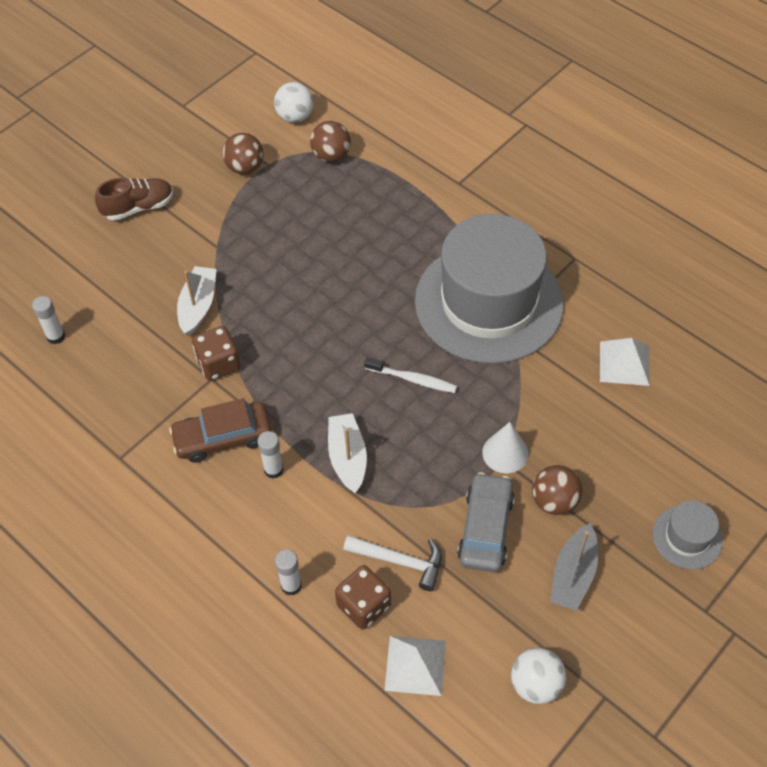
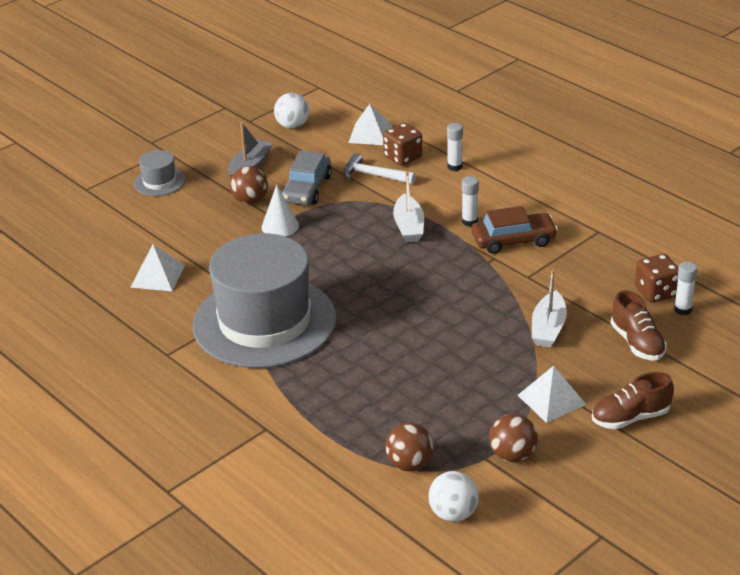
camera: 175 degrees left, 20 degrees down
(113, 291) = (637, 343): none -> brown shoe
(205, 223) = (551, 399): none -> white pyramid
(218, 364) = (522, 286): brown dice -> brown dice (656, 292)
(413, 379) = (347, 271): white toothbrush -> none

